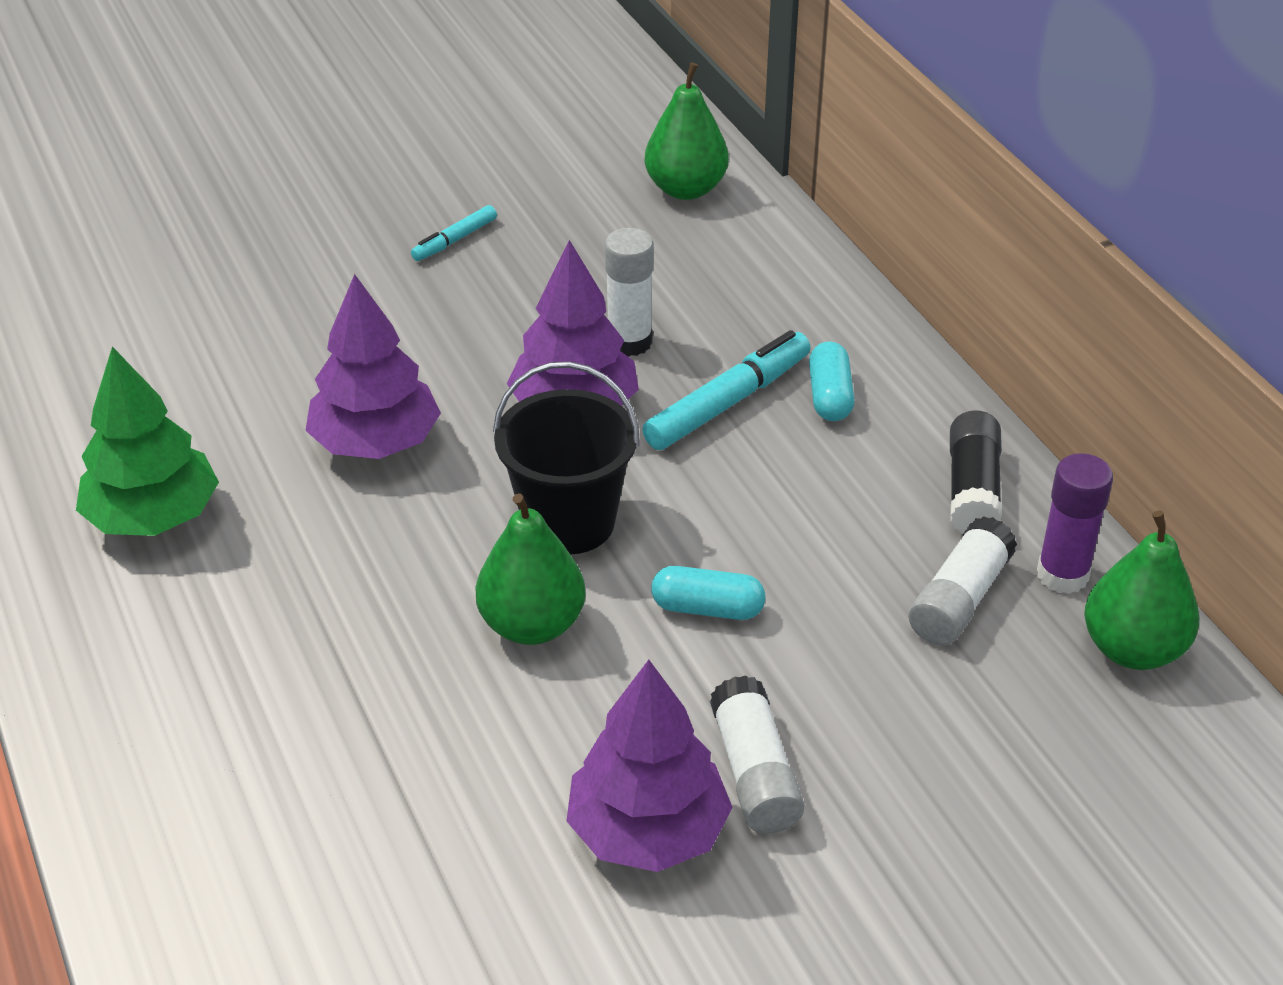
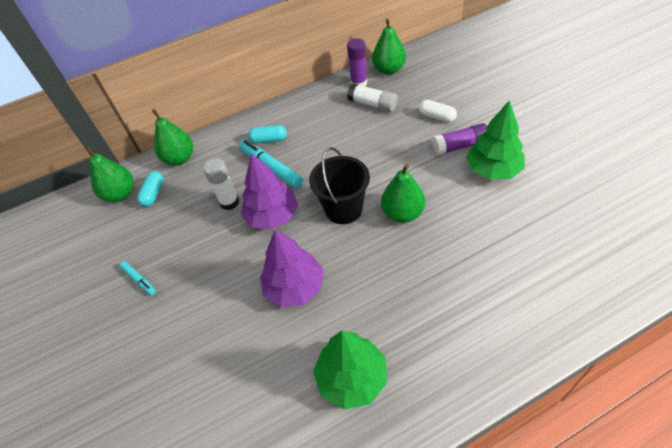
camera: 85 degrees left, 10 degrees up
(647, 832) = (493, 170): purple tree -> green tree
(707, 608) = (386, 164): turquoise capsule -> turquoise capsule (153, 194)
(754, 773) = (460, 146): white glue stick -> purple glue stick
(783, 259) = (180, 158): none -> green pear
(890, 738) = (437, 117): none -> white capsule
(972, 490) = (320, 103): black glue stick -> none

